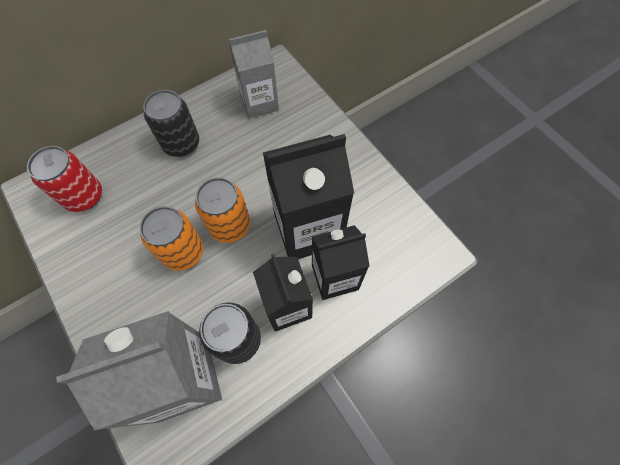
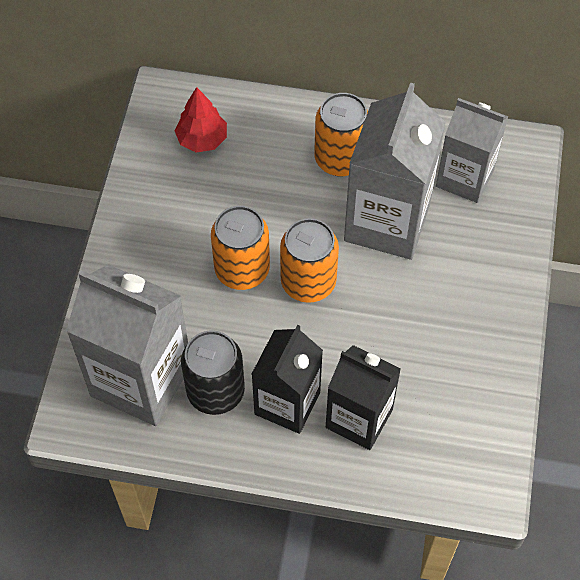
camera: 45 degrees right, 5 degrees down
(84, 196) = (202, 139): red can -> red tree
(181, 144) = (340, 159): black can -> orange can
(241, 157) = (387, 222): none -> grey carton
(308, 229) = (380, 351): black carton -> none

